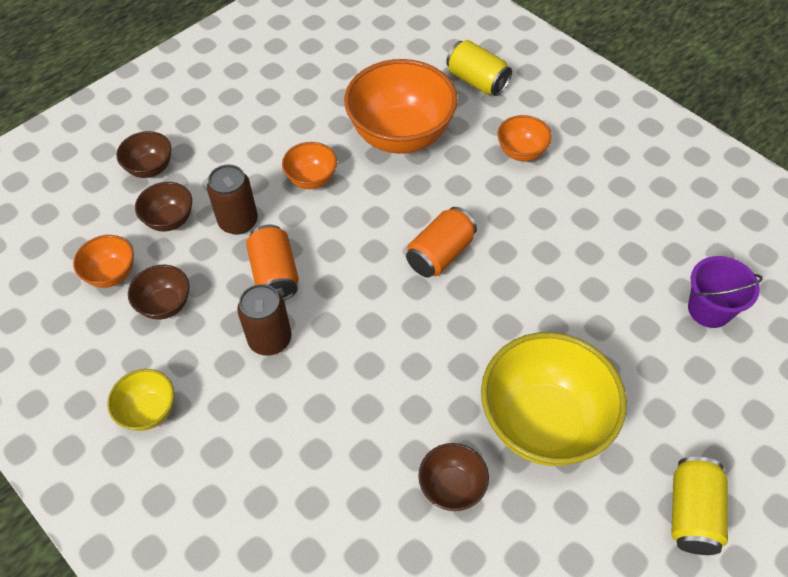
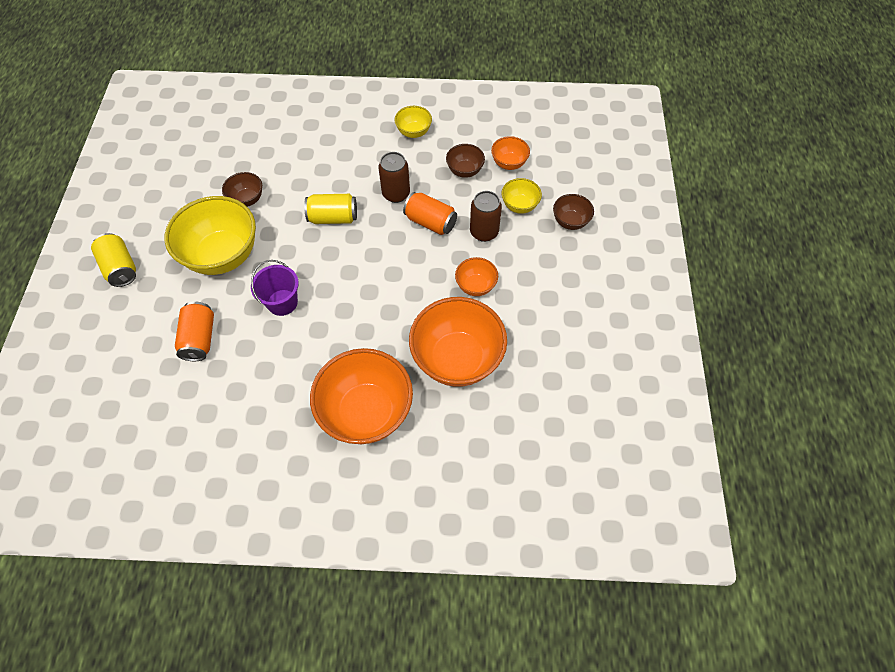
camera: 135 degrees right, 5 degrees up
(170, 220) = (519, 206): brown bowl -> yellow bowl
(440, 254) = (353, 300): orange can -> orange can (200, 338)
(477, 81) = (453, 451): yellow can -> yellow can (333, 218)
(521, 152) = (366, 412): orange bowl -> orange bowl, size x2.07
(709, 309) = (164, 387): purple bucket -> purple bucket (282, 302)

